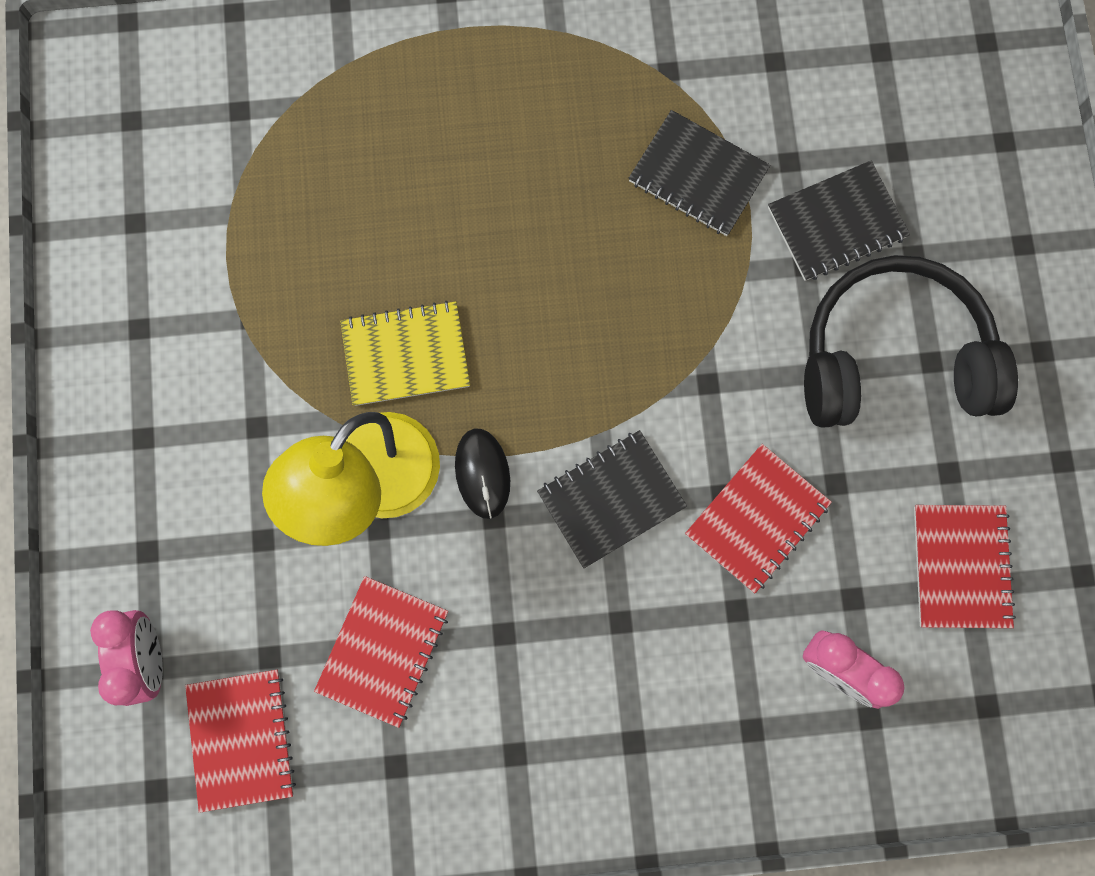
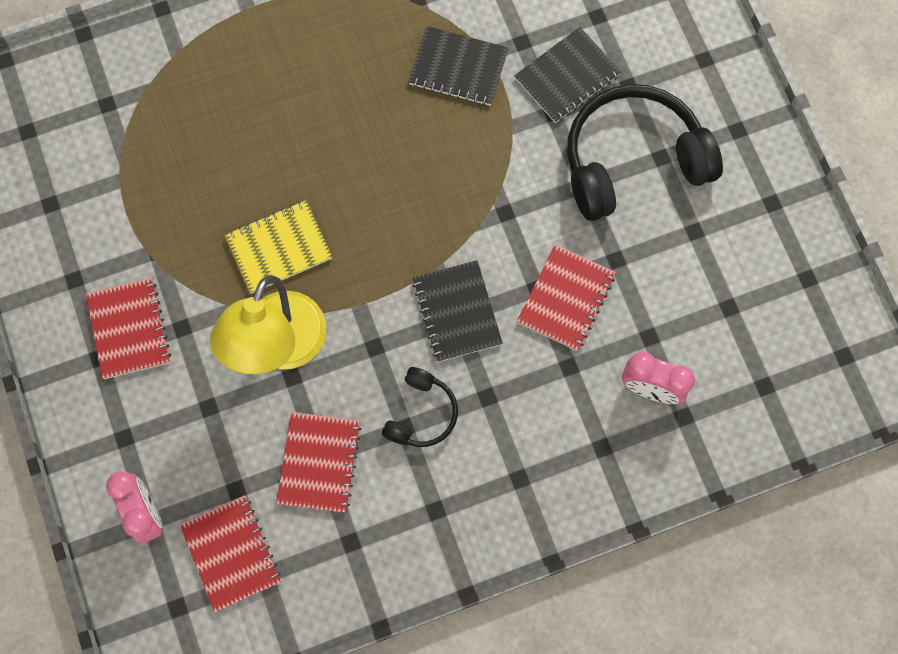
camera: 15 degrees left, 5 degrees down
(482, 473) = (358, 318): black mouse -> none
(530, 621) = (421, 413): none -> black headphones
(611, 499) = (457, 312): black notebook -> black notebook turned 60 degrees counterclockwise
(960, 566) = (719, 294): red notebook -> red notebook (129, 329)

